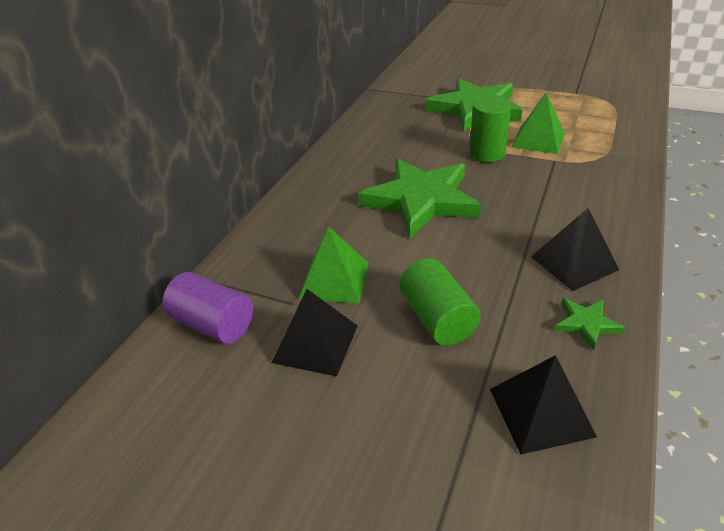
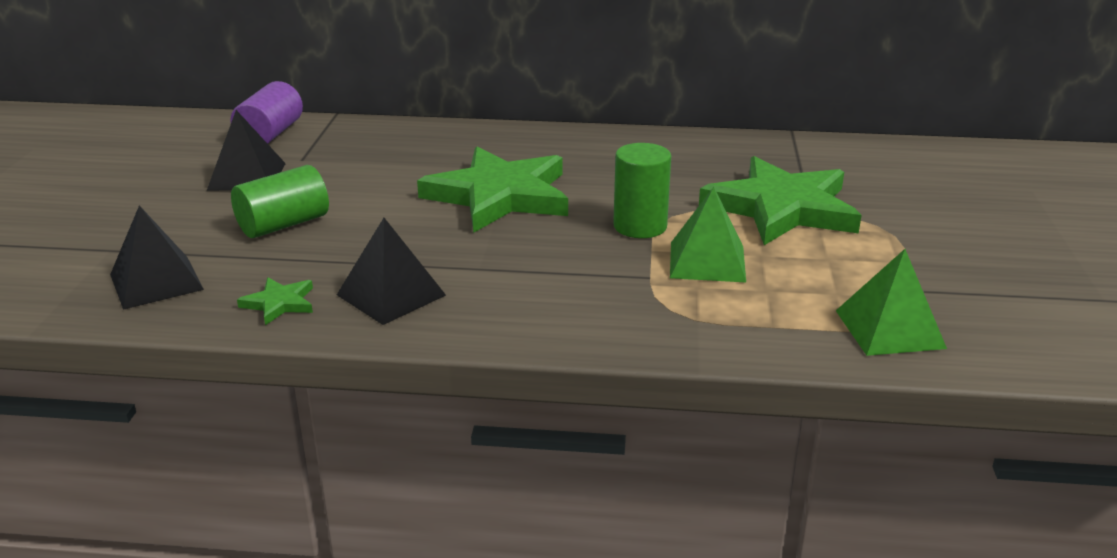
camera: 70 degrees right, 10 degrees down
(334, 280) = (337, 171): green pyramid -> green pyramid (889, 329)

